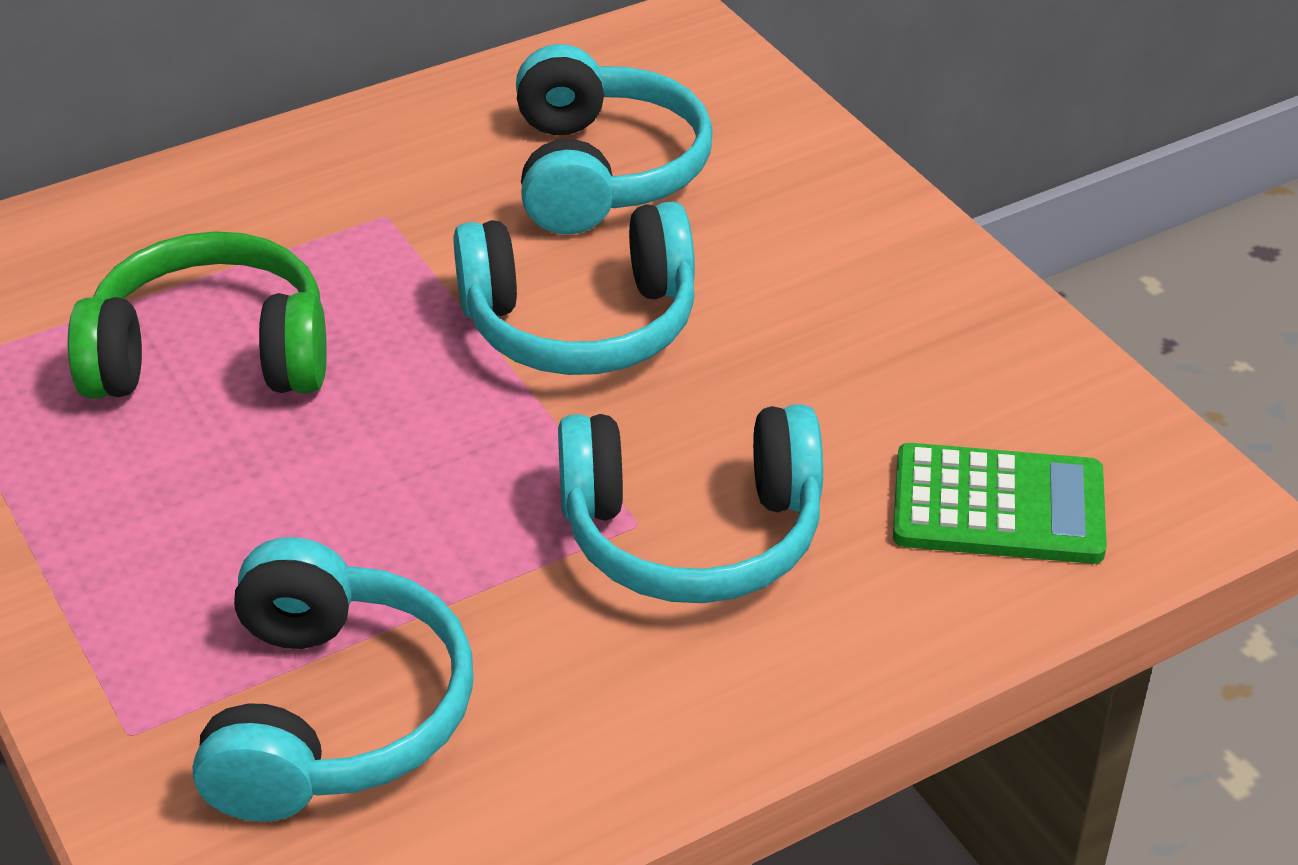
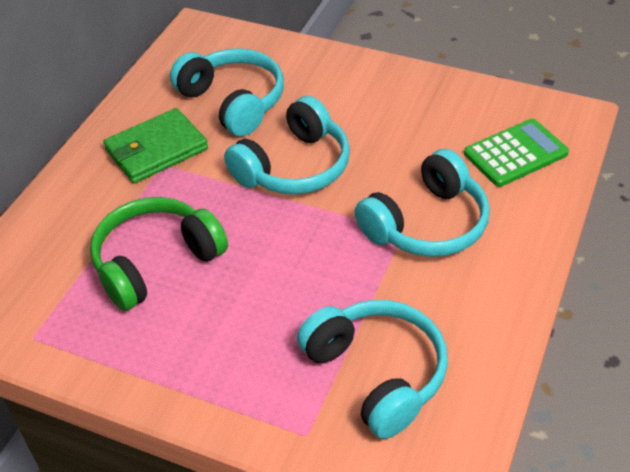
camera: 35 degrees left, 5 degrees up
(401, 188) = (156, 150): none -> green wallet

